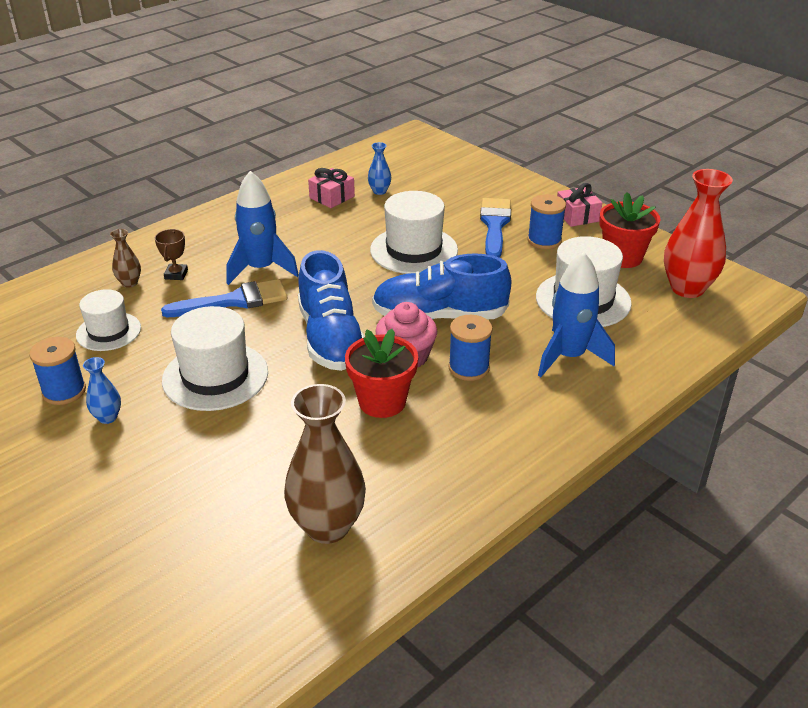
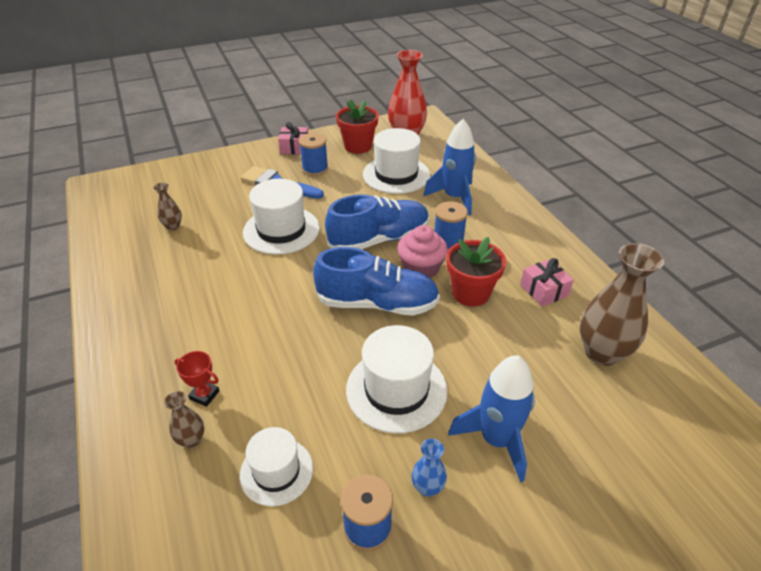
camera: 70 degrees left, 5 degrees up
(176, 274) = (204, 395): brown trophy -> red trophy
(234, 301) = (284, 356): blue brush -> none
(261, 269) = (242, 327): blue rocket -> blue rocket (496, 439)
(332, 197) = (155, 256): pink gift -> pink gift (544, 290)
(379, 191) = (173, 226): blue vase -> brown vase
(439, 316) = (379, 239): blue shoe -> blue shoe turned 135 degrees counterclockwise

